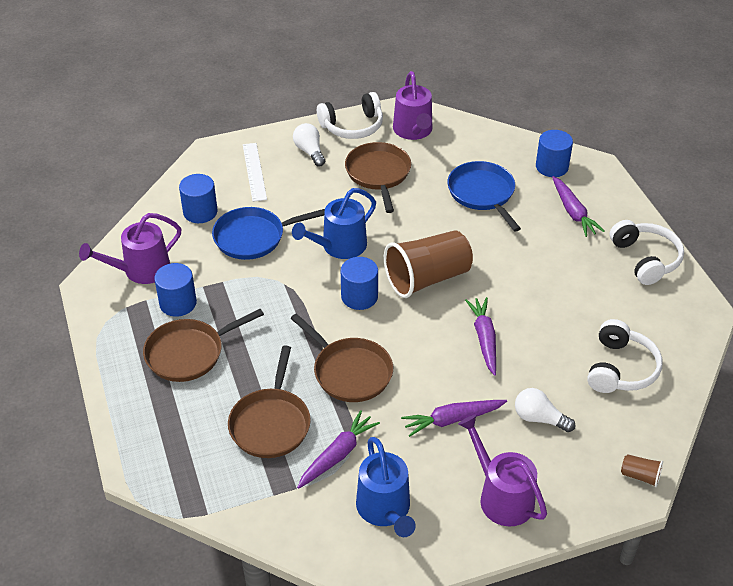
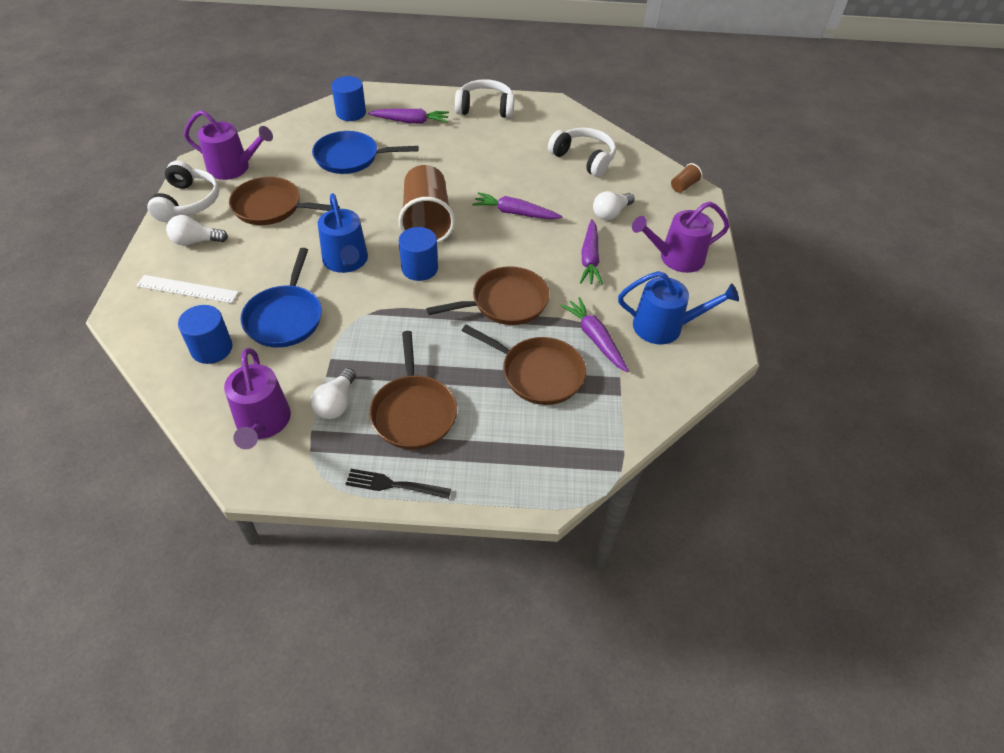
camera: 70 degrees left, 5 degrees up
(112, 367) = (394, 485): none -> black fork
(178, 303) = (336, 403): blue cylinder -> white light bulb

